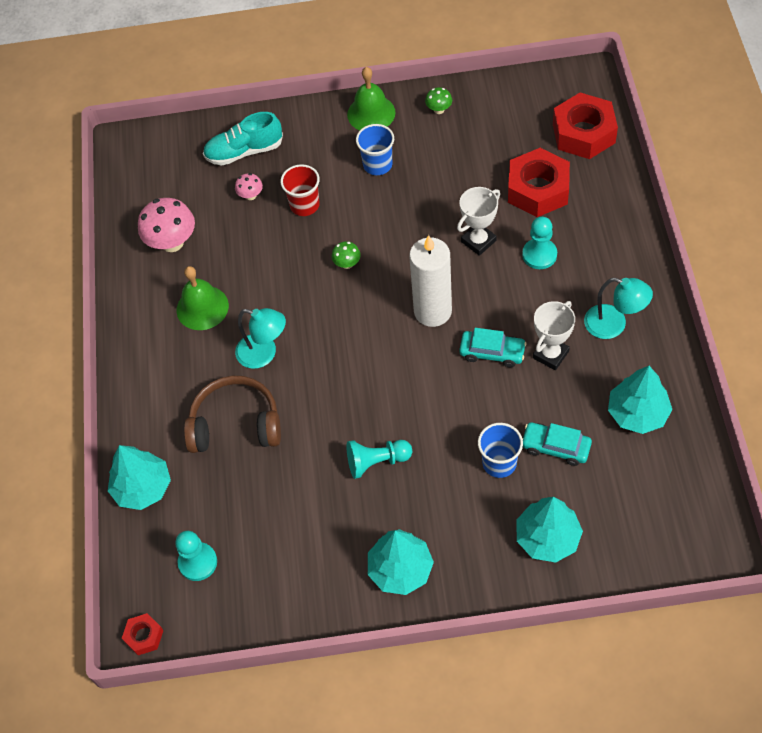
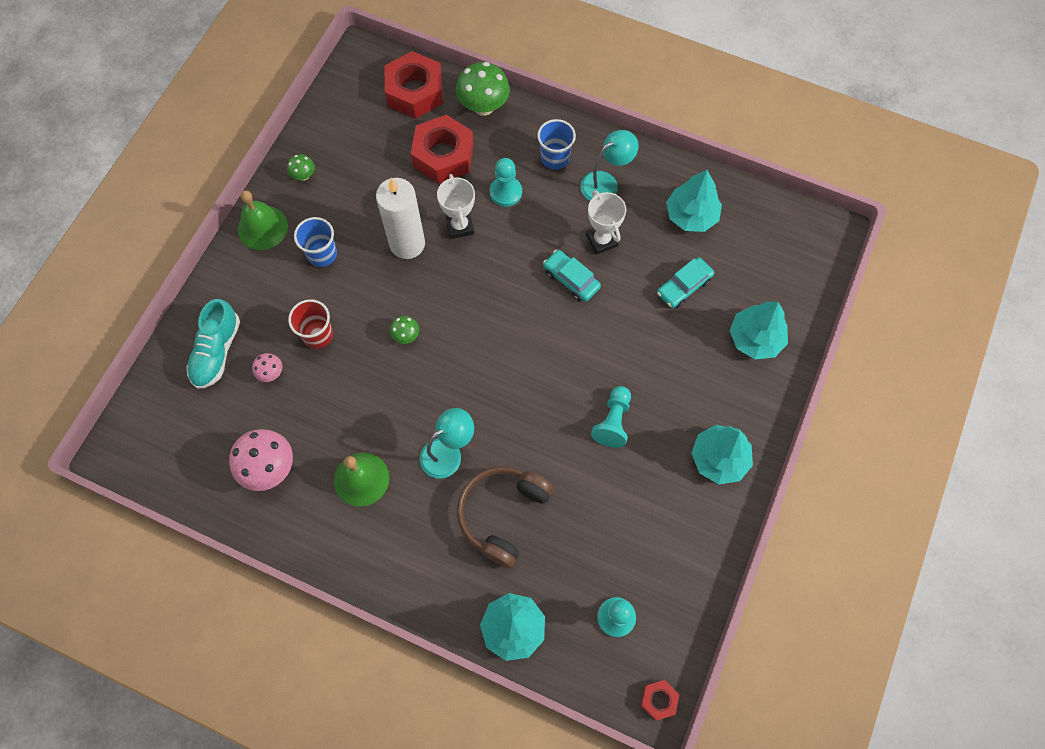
camera: 65 degrees left, 10 degrees up
(432, 311) = (502, 299): white candle -> white candle (407, 244)
(492, 352) = (571, 279): turquoise car -> turquoise car turned 90 degrees counterclockwise
(499, 463) = (672, 333): blue cup -> blue cup (555, 158)
(612, 189) = (483, 106): none -> green mushroom

